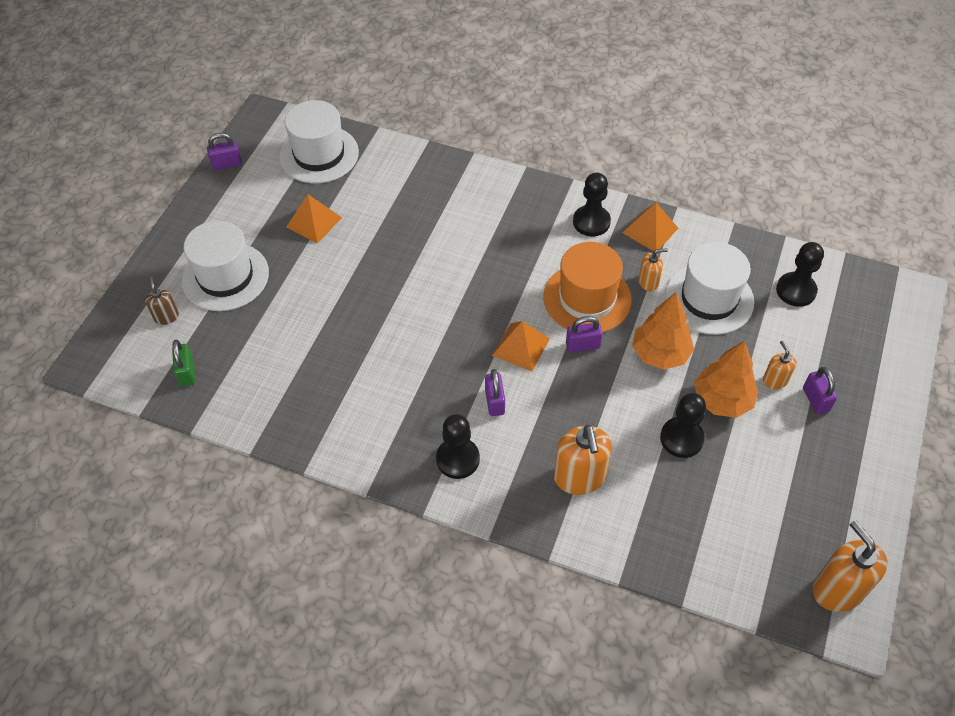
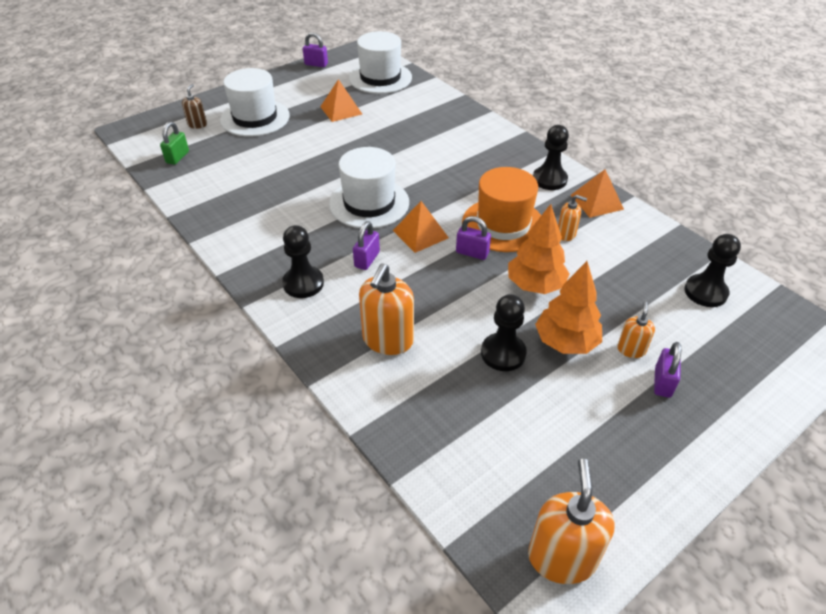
camera: 30 degrees right, 10 degrees down
(709, 299) = (613, 265): white hat -> white hat (369, 203)

